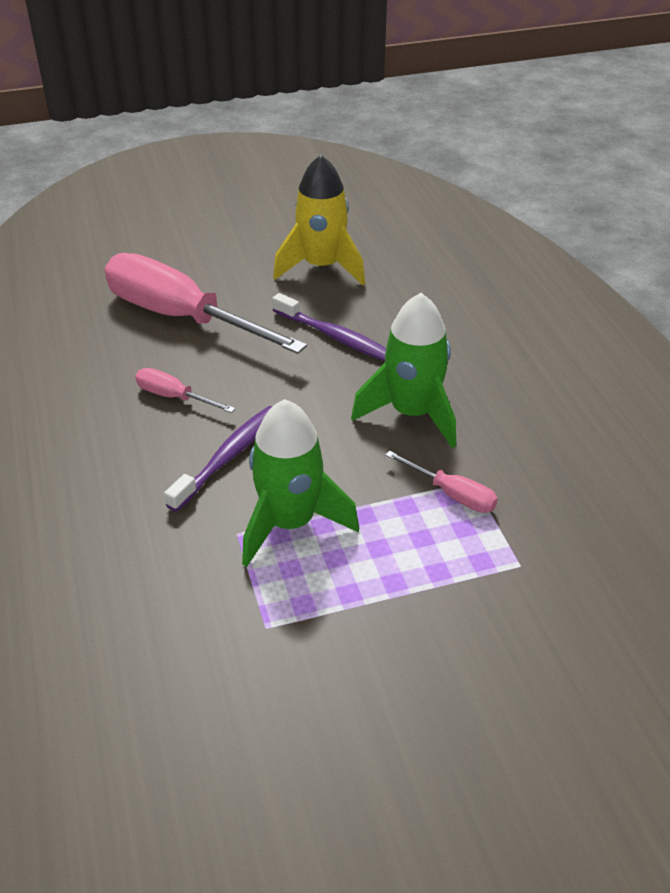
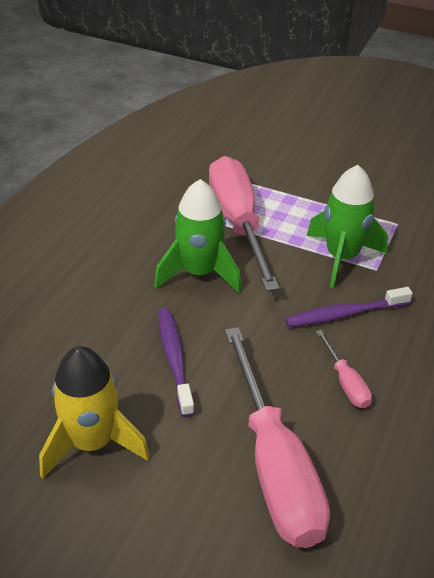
camera: 140 degrees left, 0 degrees up
(452, 494) = (238, 223): pink screwdriver -> pink screwdriver, size x2.32

